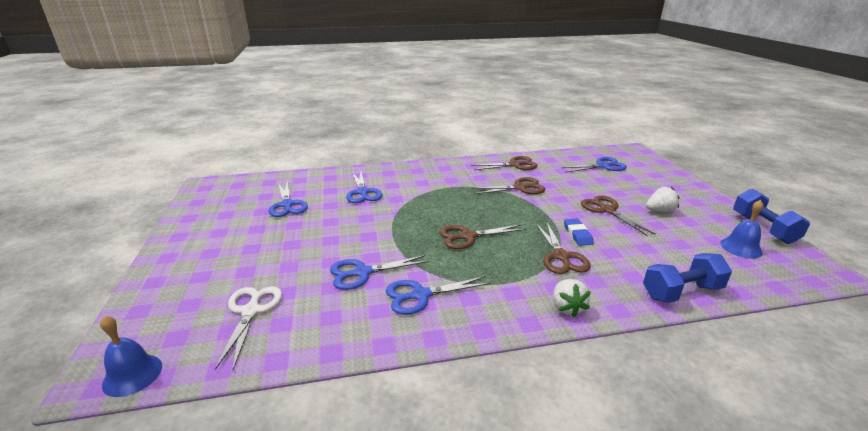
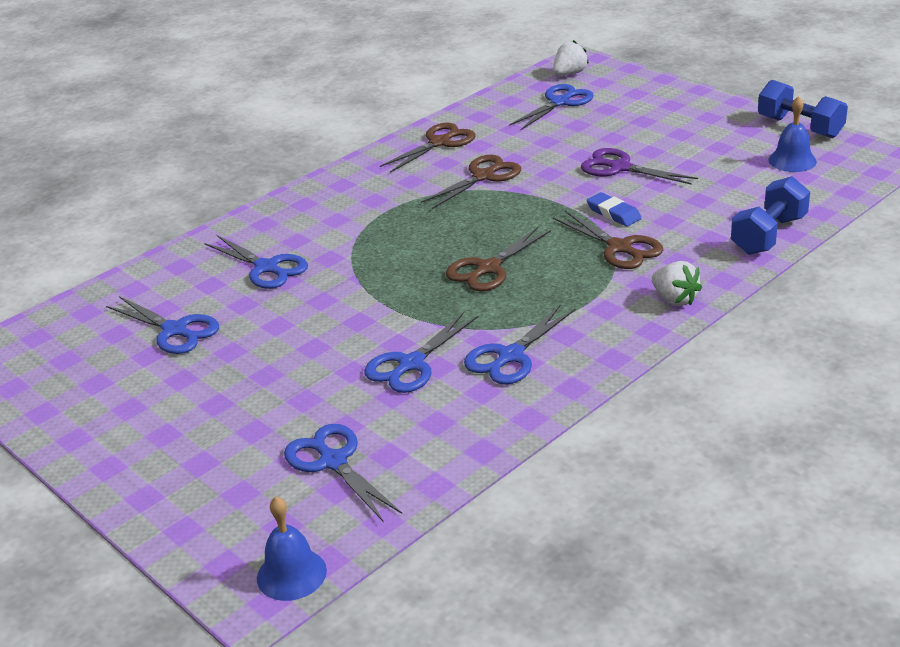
camera: 30 degrees left, 5 degrees up
(251, 311) = (333, 461): white scissors -> blue scissors
(607, 210) = (620, 167): brown scissors -> purple scissors
(660, 211) = (680, 145): white strawberry -> white strawberry (569, 74)

